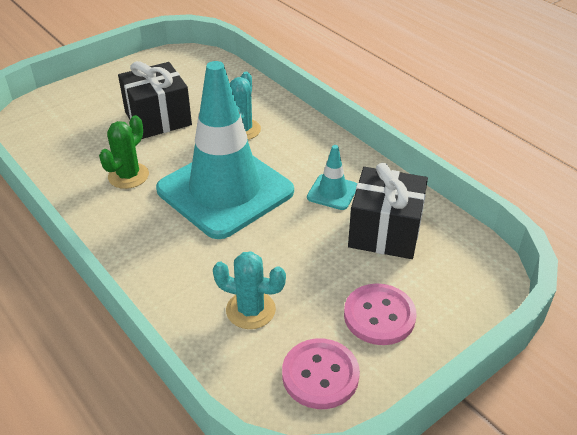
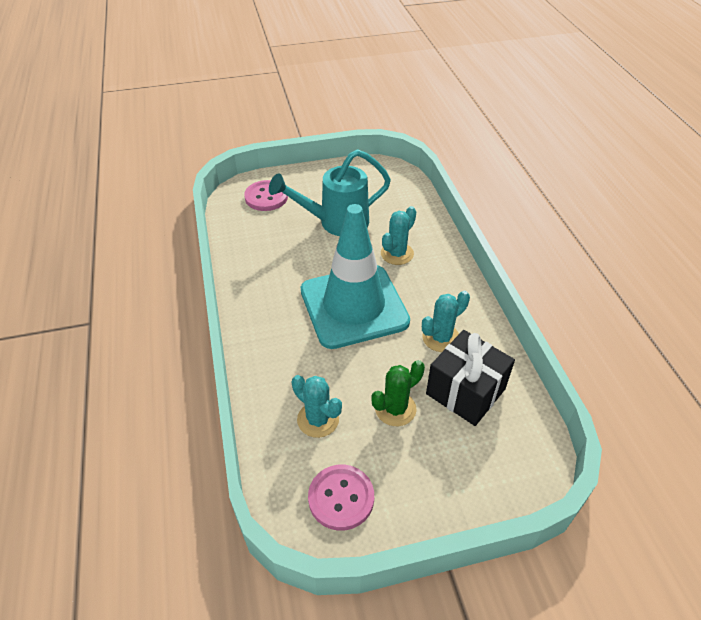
camera: 25 degrees right, 5 degrees up
(128, 176) = (287, 268): green cactus -> green cactus (395, 409)
(158, 118) = (335, 223): black gift -> turquoise watering can
(332, 192) = (441, 338): turquoise traffic cone -> turquoise cactus
(379, 316) = (417, 466): pink button -> pink button (266, 197)

